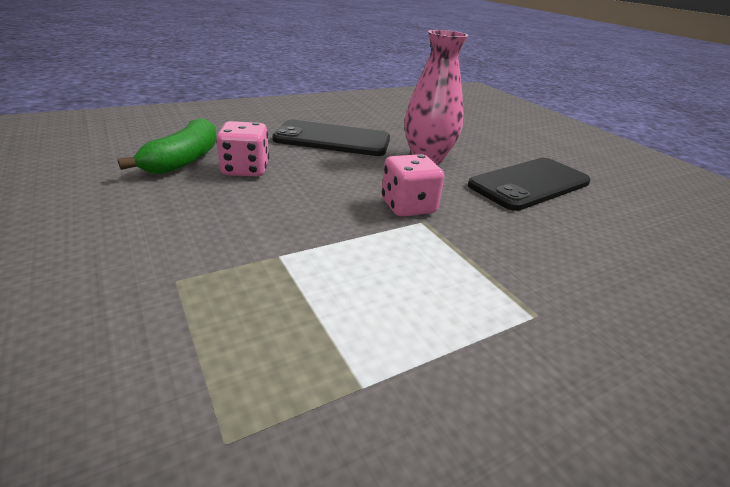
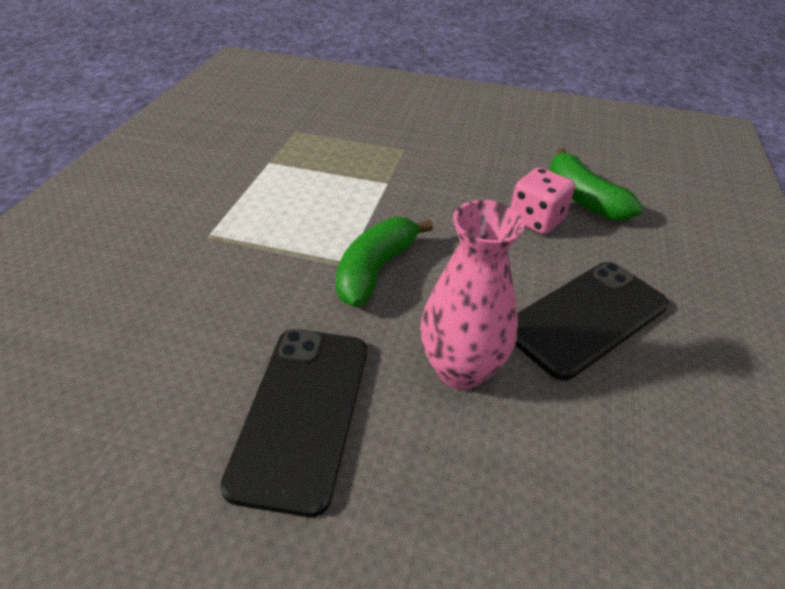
camera: 135 degrees right, 10 degrees up
(408, 206) = (376, 270): pink dice -> green banana

